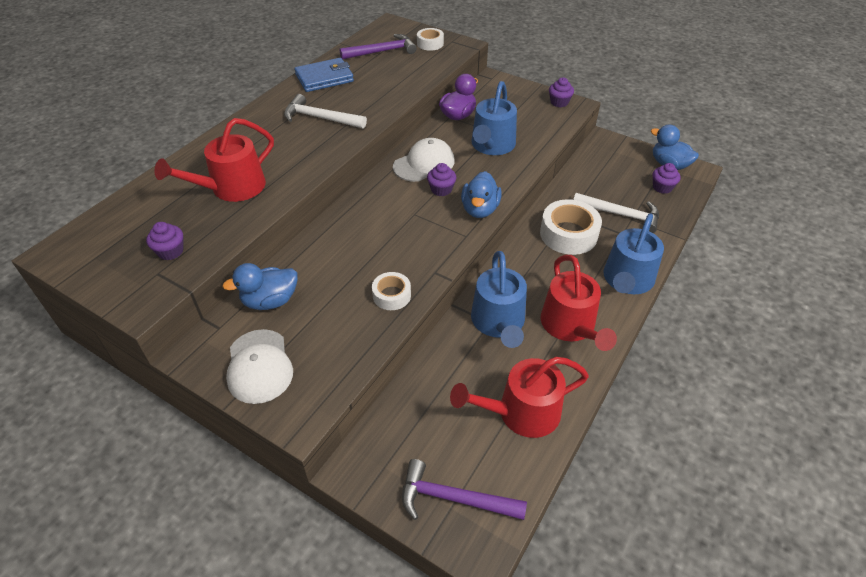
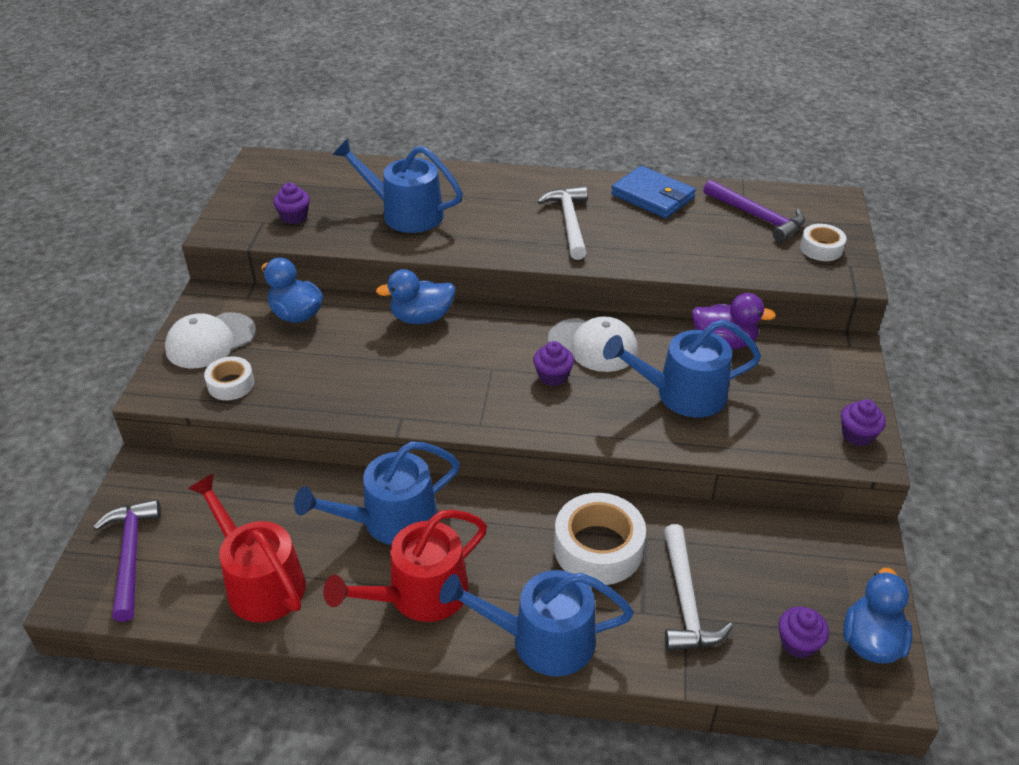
camera: 65 degrees right, 5 degrees down
(232, 188) = (405, 213): red watering can -> blue watering can
(391, 295) = (346, 395): white tape -> white tape (231, 384)
(480, 209) = (537, 422): blue duck -> blue duck (421, 318)

